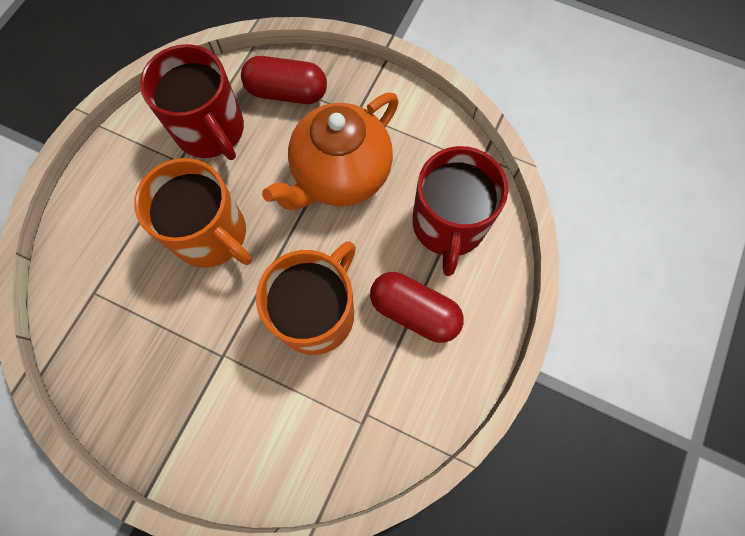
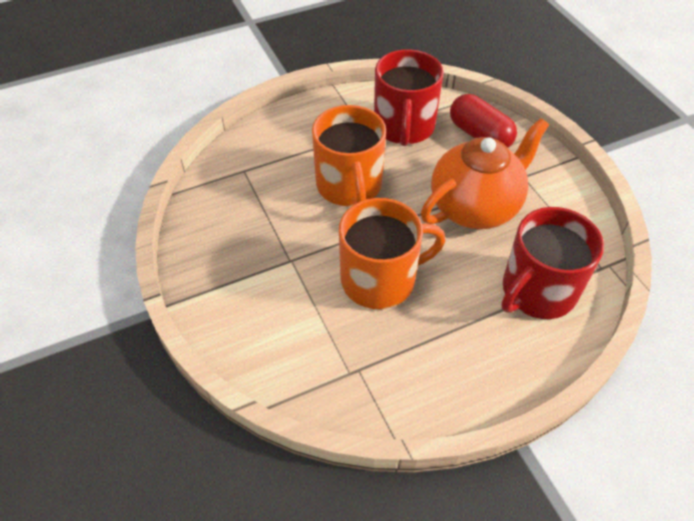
camera: 40 degrees right, 20 degrees down
(340, 175) = (475, 207): orange teapot -> orange teapot turned 150 degrees clockwise
(414, 311) = (457, 329): red capsule -> none

